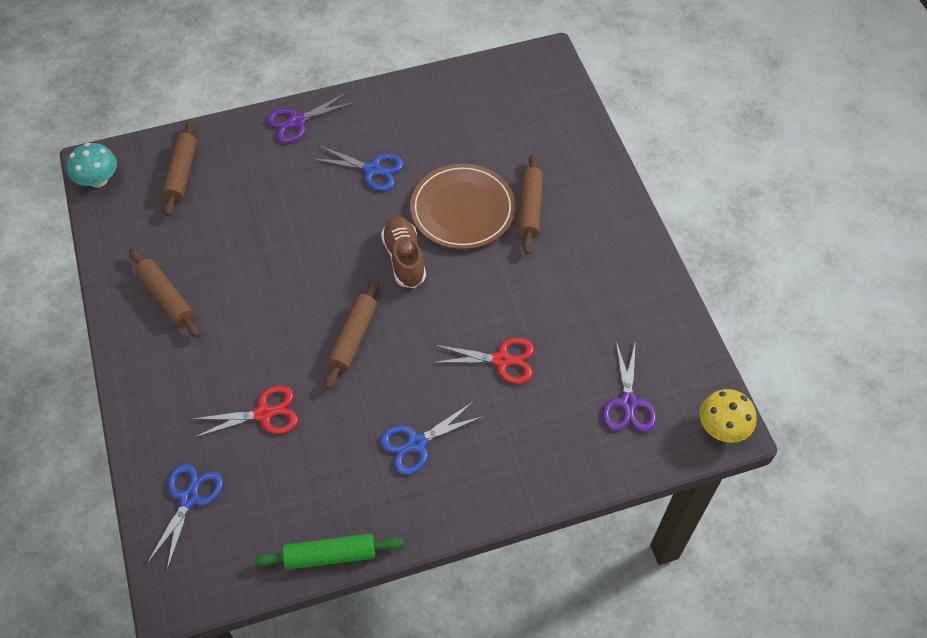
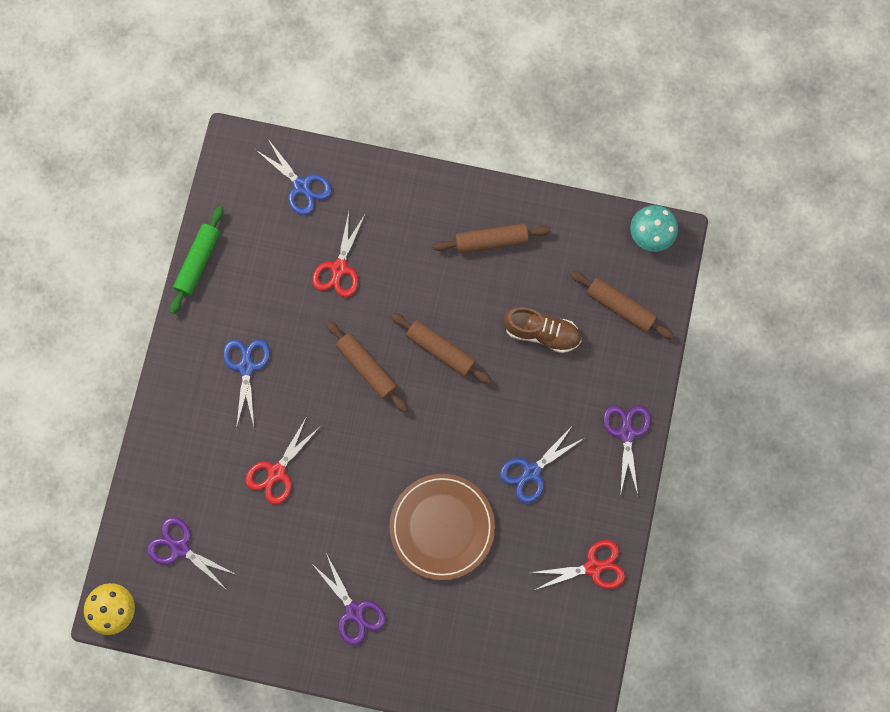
camera: 120 degrees right, 20 degrees up
(404, 259) = (419, 448): brown shoe -> brown shoe (541, 333)
(425, 97) = (593, 567): none -> red scissors
(530, 208) = (409, 587): brown rolling pin -> brown rolling pin (440, 350)
(579, 237) = (354, 611): none -> purple scissors

